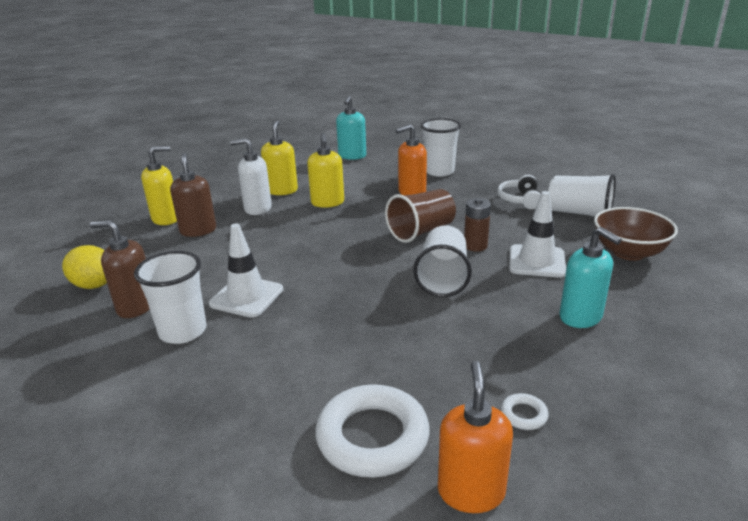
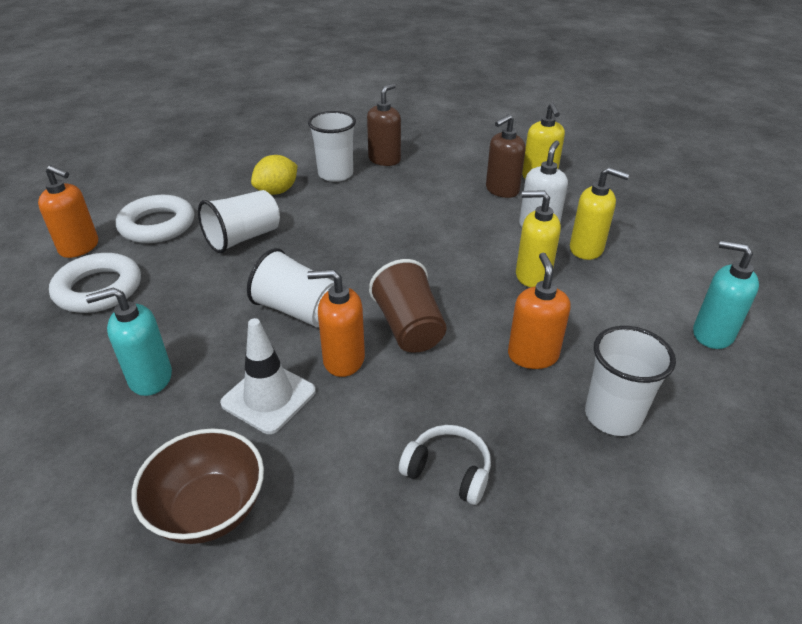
camera: 110 degrees right, 10 degrees up
(94, 285) = (430, 146): yellow lemon -> yellow lemon (277, 191)
(198, 230) = (502, 190): brown soap dispenser -> brown soap dispenser turned 135 degrees clockwise
(246, 297) = (359, 202): white traffic cone -> none
(475, 246) = (343, 360): brown battery -> orange soap dispenser
(523, 415) = (98, 289): white ring -> white ring, size x2.36
(579, 213) = (356, 526): white cup -> white cup (243, 238)

